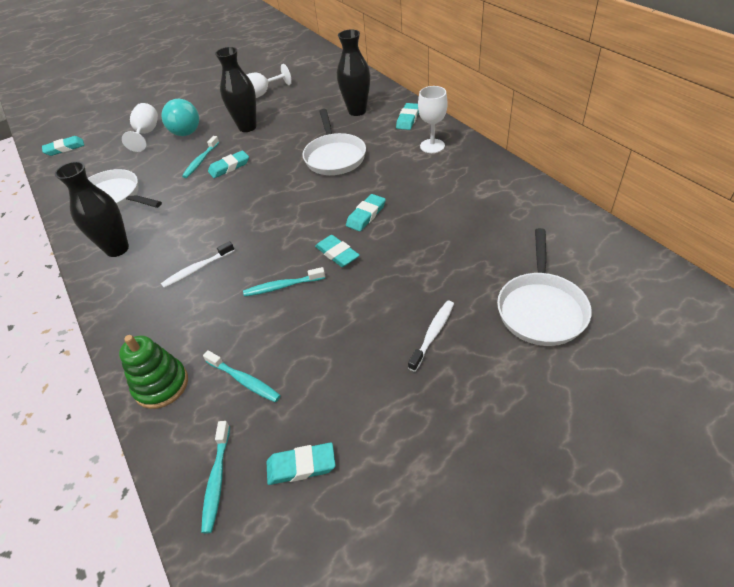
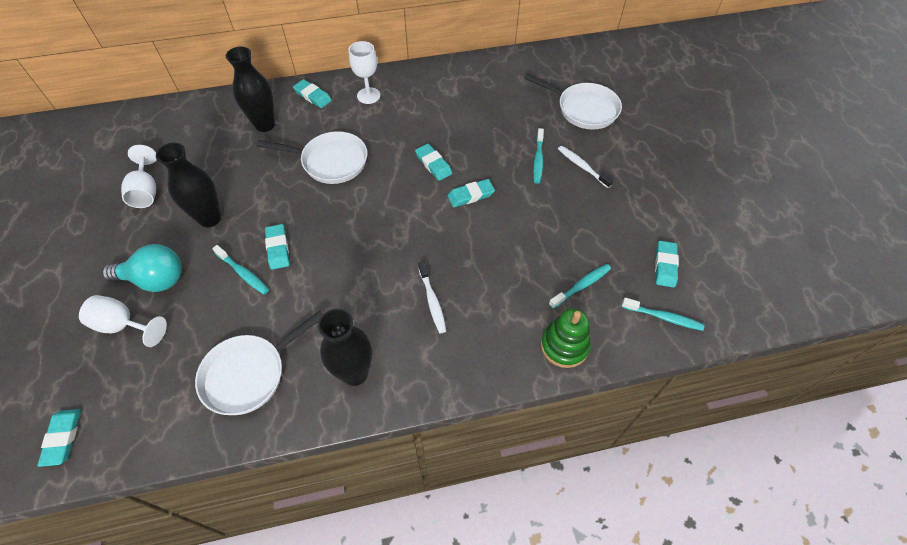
camera: 75 degrees left, 10 degrees up
(282, 286) = (490, 240): turquoise toothbrush -> turquoise toothbrush (538, 160)

